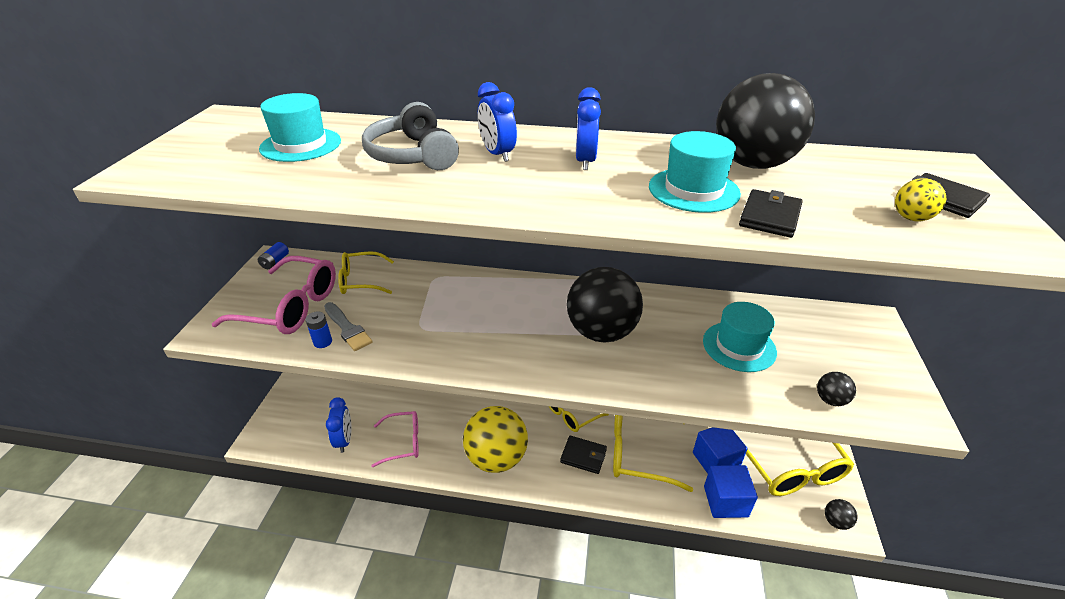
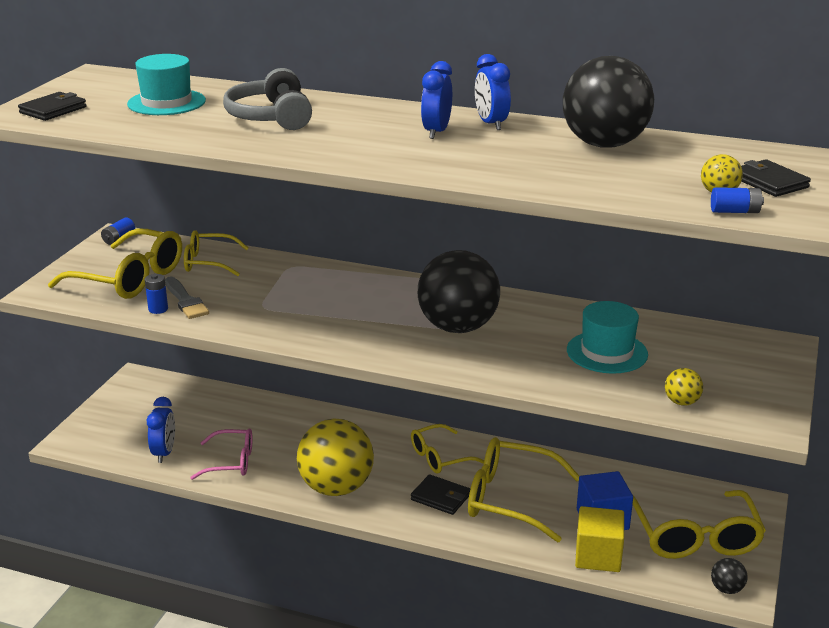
camera: 10 degrees right, 10 degrees down
(291, 307) = (130, 278): pink glasses -> yellow glasses
(497, 154) = (353, 121): blue clock -> blue clock (491, 124)
(693, 190) = (526, 160): turquoise hat -> none
(725, 501) = (598, 556): blue cube -> yellow cube
(769, 217) = (582, 183): black wallet -> black wallet (53, 110)
(830, 400) = (681, 402): black ball -> yellow ball
(950, 243) = (735, 211): none -> blue battery

